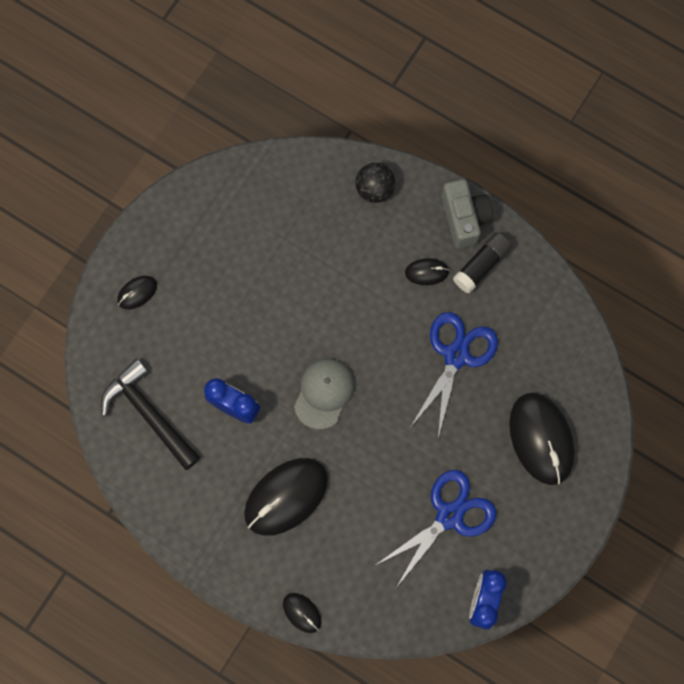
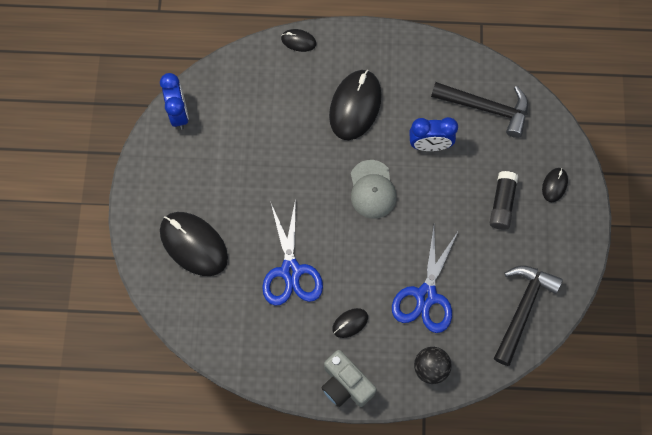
camera: 150 degrees right, 5 degrees down
(252, 193) = (522, 309): none -> black hammer
(449, 516) = (232, 155): blue scissors -> blue scissors (426, 295)
(481, 265) = (310, 353): black glue stick -> black glue stick (502, 203)

